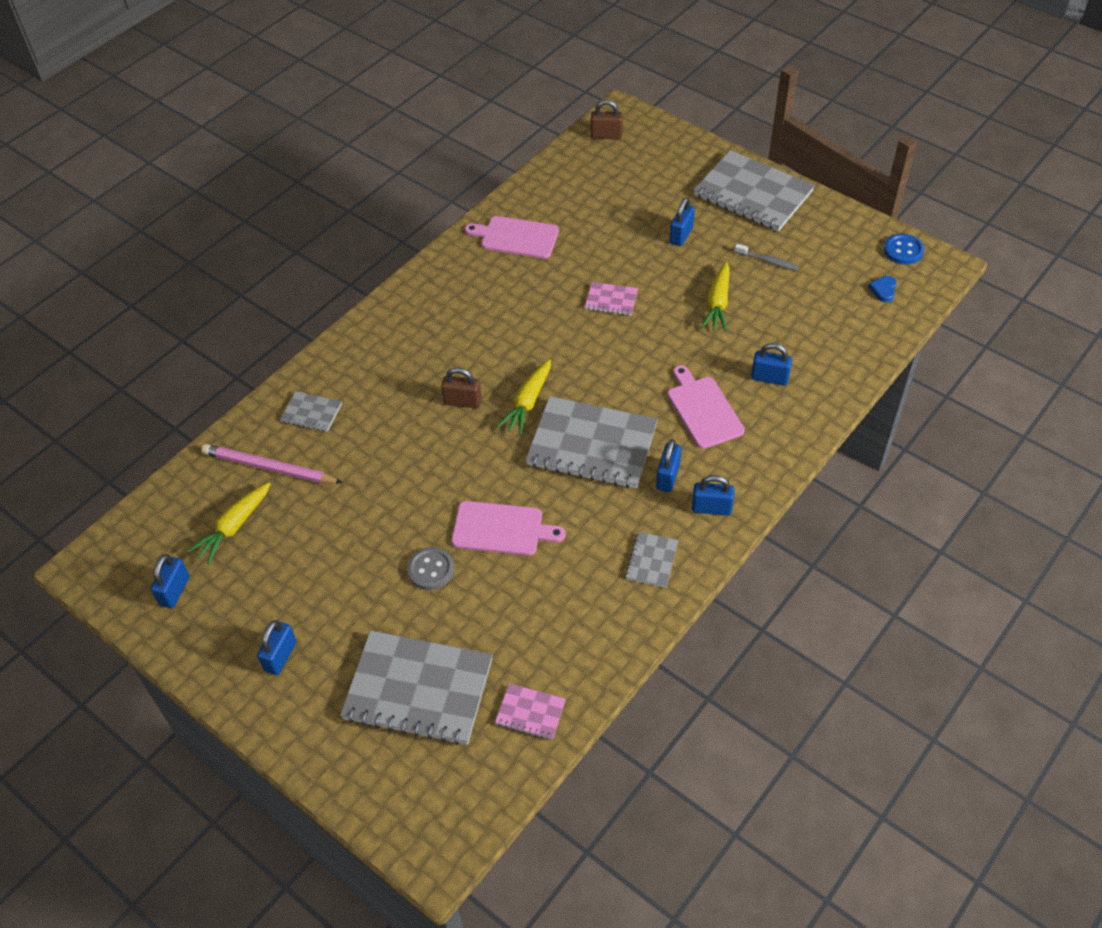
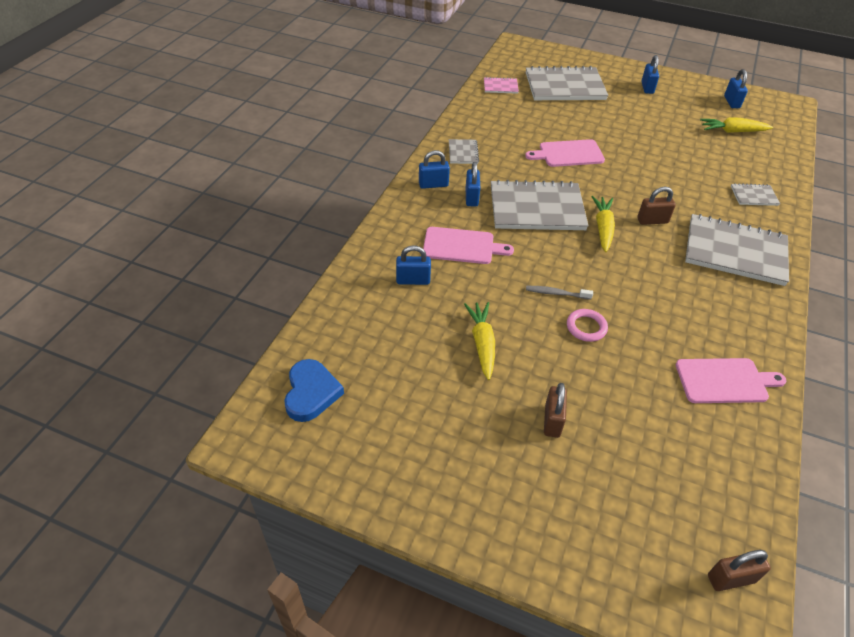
camera: 160 degrees right, 5 degrees down
(234, 527) = (732, 131): yellow carrot -> yellow carrot turned 105 degrees counterclockwise
(269, 468) = (745, 161): pink pencil -> none
(430, 569) = (597, 130): grey button -> none
(611, 300) = (586, 327): pink notebook -> pink ring
(681, 235) = (552, 421): blue padlock -> brown padlock
(703, 409) = (462, 246): pink cutting board -> pink cutting board turned 45 degrees counterclockwise
(753, 194) = (489, 508): grey notebook -> grey notebook (735, 252)
(767, 261) = (444, 405): grey toothbrush -> grey toothbrush (556, 293)
(883, 290) = (311, 393): blue heart -> blue heart, size x1.89
(903, 250) = (288, 453): blue button -> none

